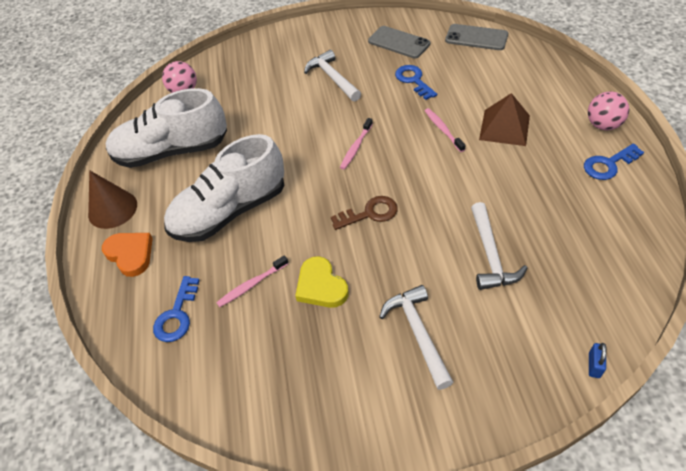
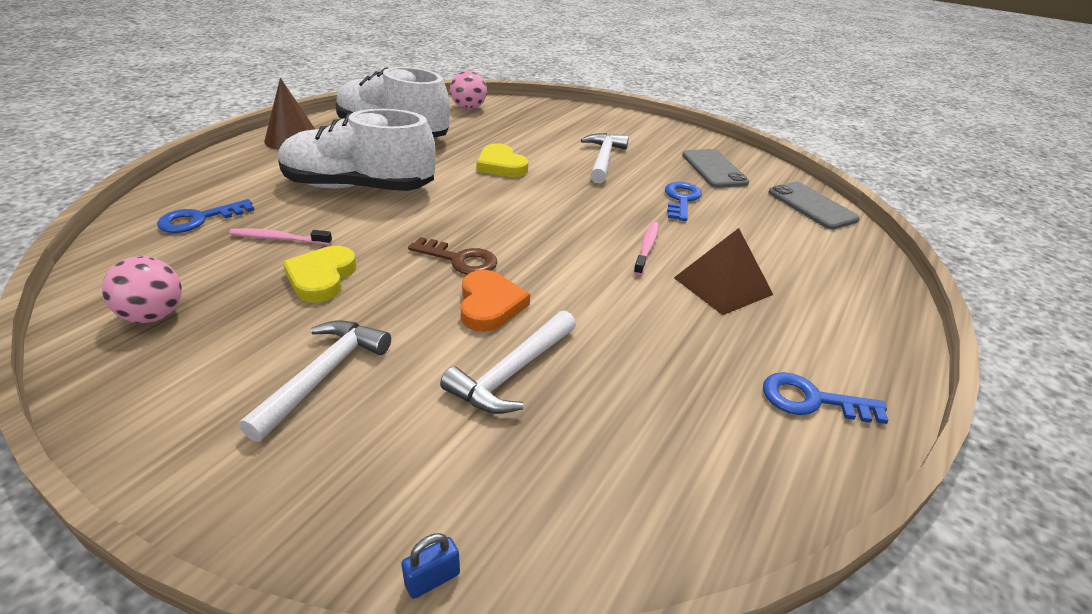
camera: 35 degrees right, 15 degrees down
(130, 254) = (249, 168): orange heart -> orange heart (489, 305)
(284, 127) = (501, 165): none -> yellow heart
(356, 147) = (536, 211): pink toothbrush -> none
(602, 125) = (866, 360): pink ball -> pink ball (153, 316)

